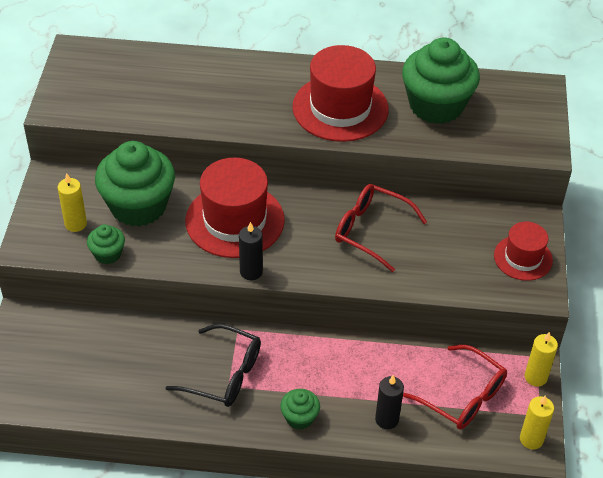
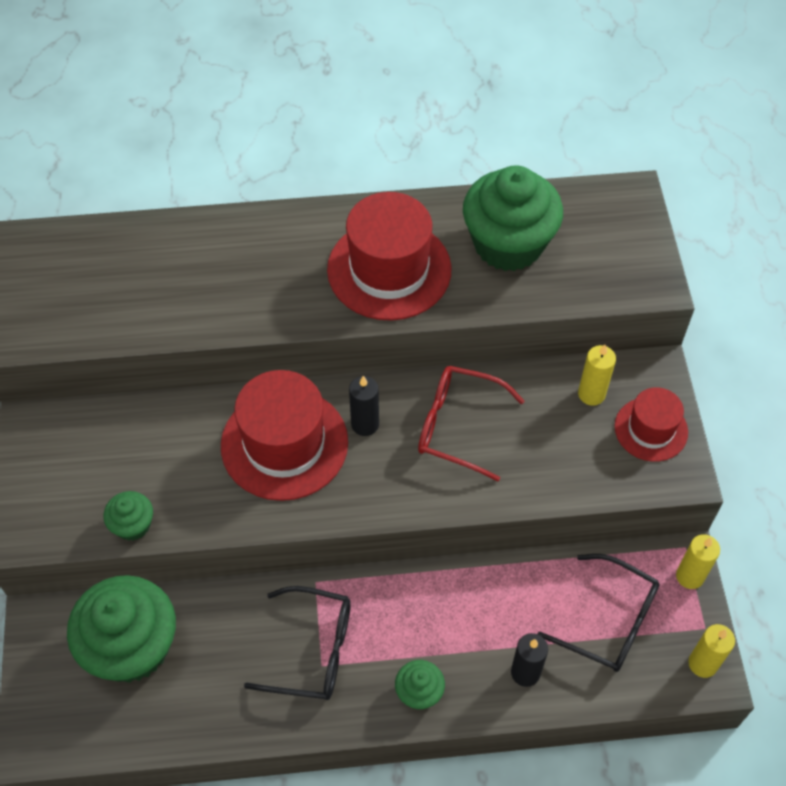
camera: 10 degrees left, 10 degrees up
(75, 224) = (81, 488): yellow candle -> yellow candle (591, 394)
(138, 206) = (156, 446): green cupcake -> green cupcake (132, 647)
(251, 272) = (321, 515): black candle -> black candle (365, 424)
(462, 396) = (609, 621): red glasses -> black glasses

